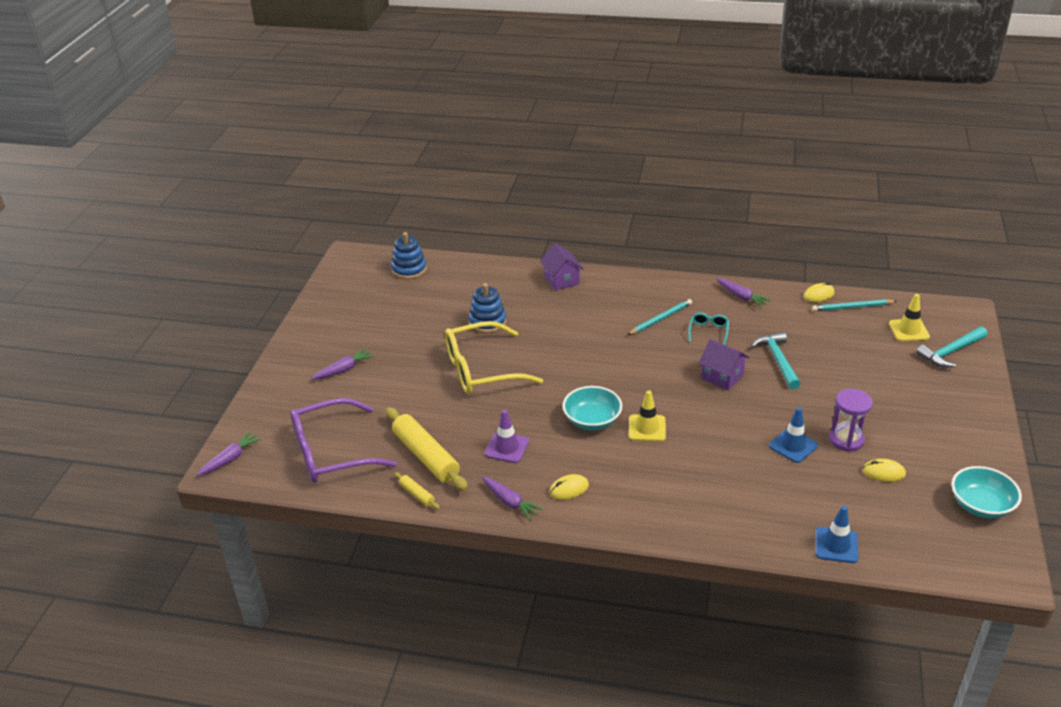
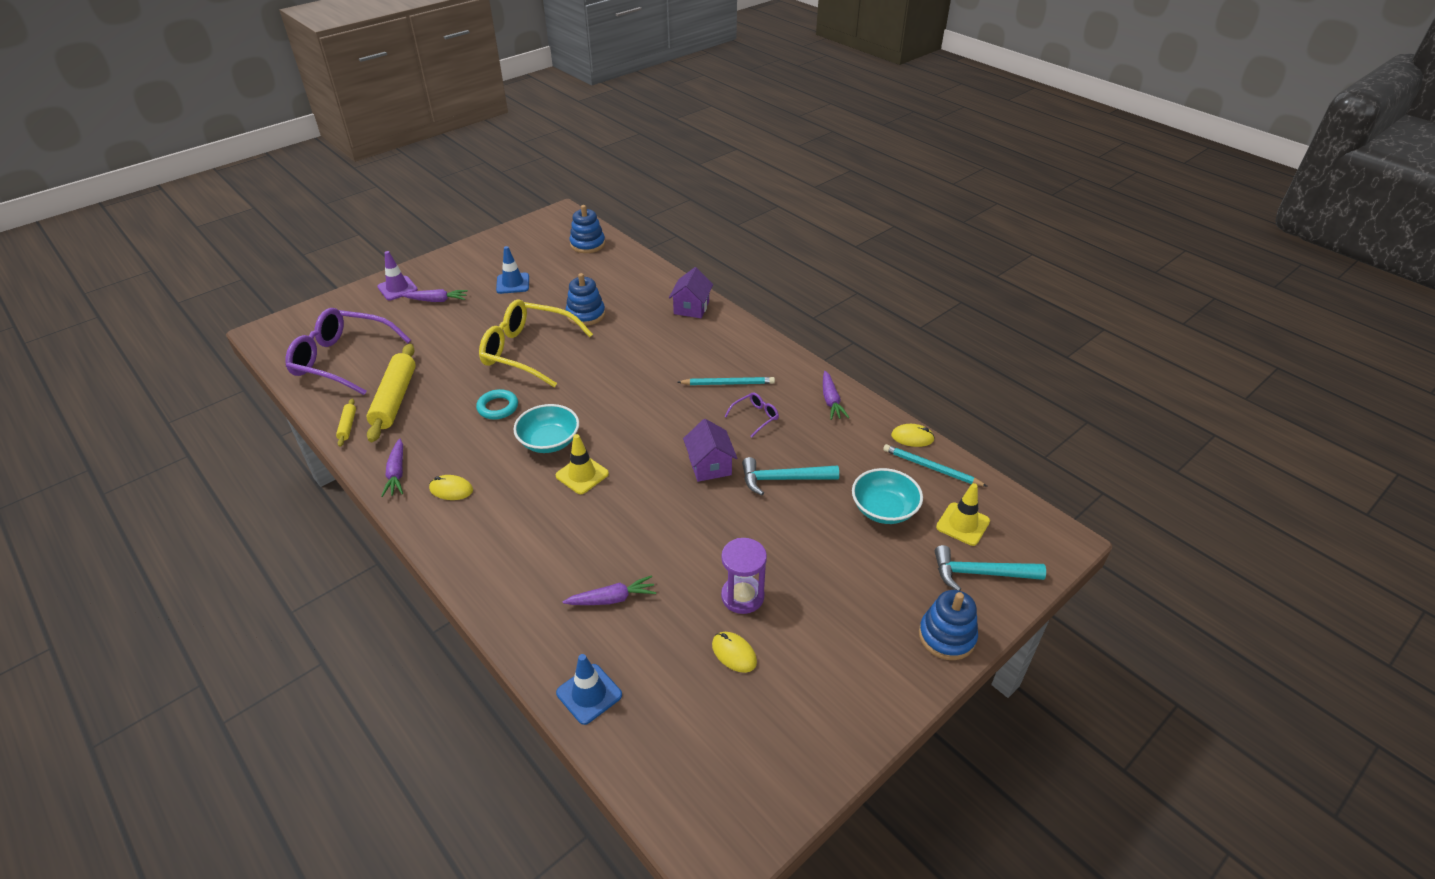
camera: 35 degrees right, 5 degrees up
(230, 459) = (281, 328): purple carrot -> purple carrot (612, 599)
(506, 447) = (456, 426): purple traffic cone -> purple traffic cone (397, 288)
(518, 418) = (498, 407): none -> turquoise ring
(708, 331) = (755, 417): turquoise glasses -> purple glasses
(777, 360) = (783, 479): turquoise hammer -> turquoise hammer turned 120 degrees counterclockwise
(793, 446) = (684, 570): blue traffic cone -> blue traffic cone (513, 283)
(976, 395) = (947, 636): none -> blue stacking toy
(981, 505) = (788, 758): turquoise bowl -> turquoise bowl (884, 509)

